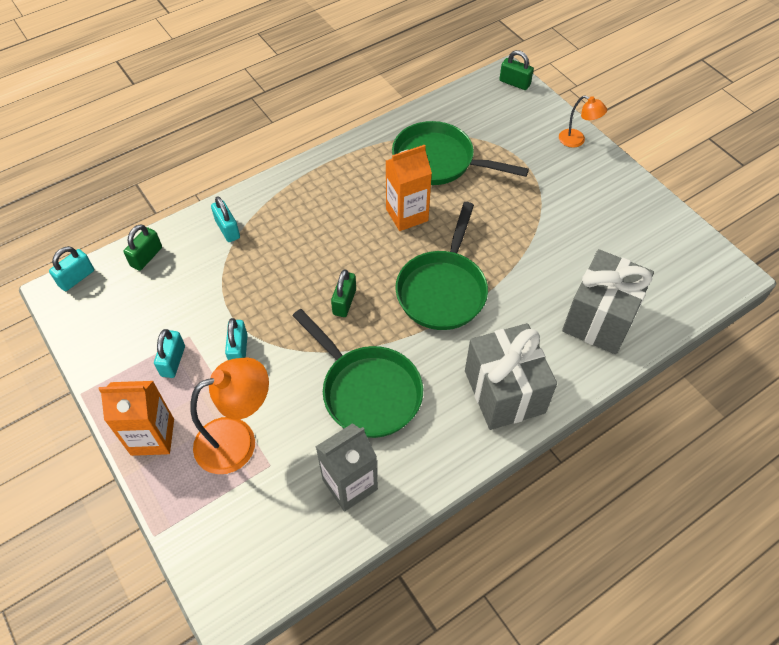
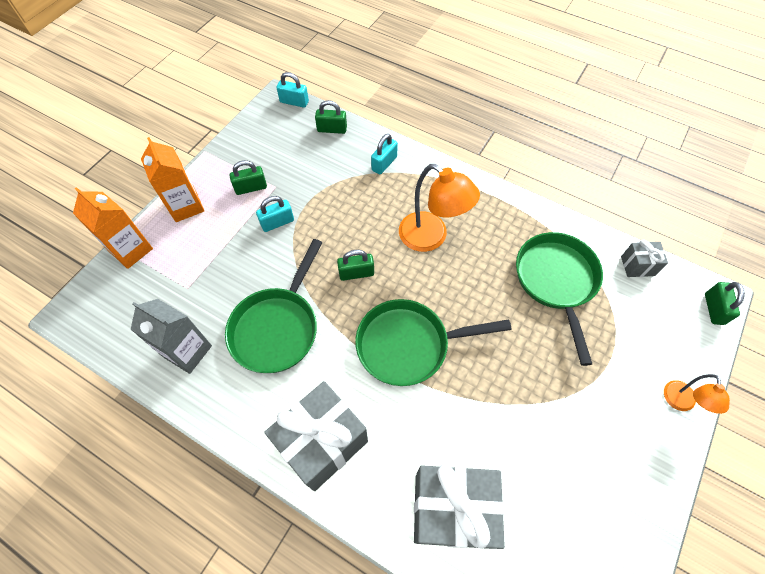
camera: 65 degrees right, 5 degrees up
(173, 361) = (251, 188): turquoise padlock -> green padlock
(238, 440) = (201, 258): orange lamp -> orange lamp (431, 238)
(407, 215) = (475, 281): orange carton -> orange carton (131, 250)
(454, 105) = (637, 266): none -> grey gift

